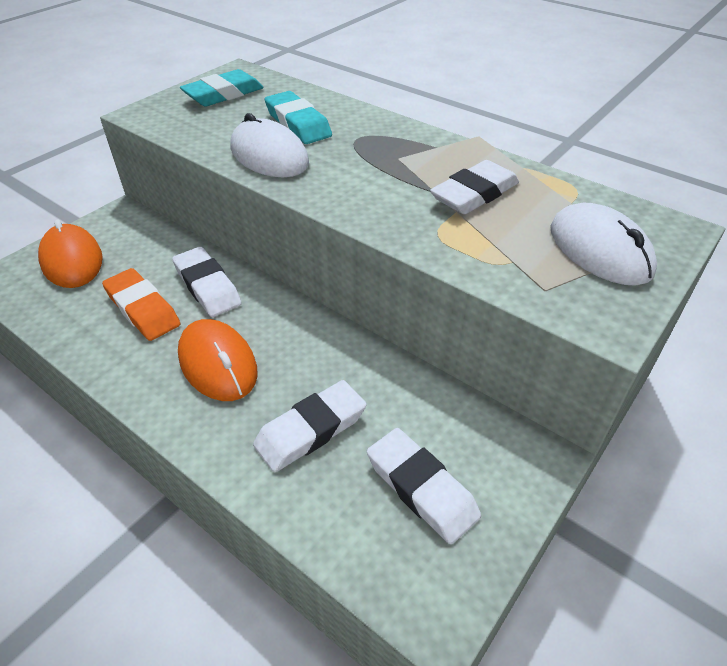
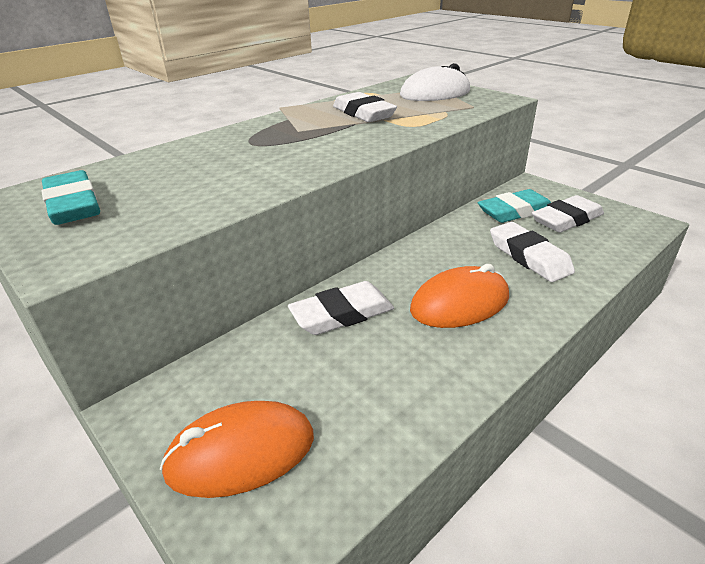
camera: 80 degrees left, 10 degrees down
(143, 309) = (371, 362): orange eraser -> none
(269, 156) = (259, 178): white mouse -> none
(298, 124) = (199, 165): turquoise eraser -> turquoise eraser (514, 211)

